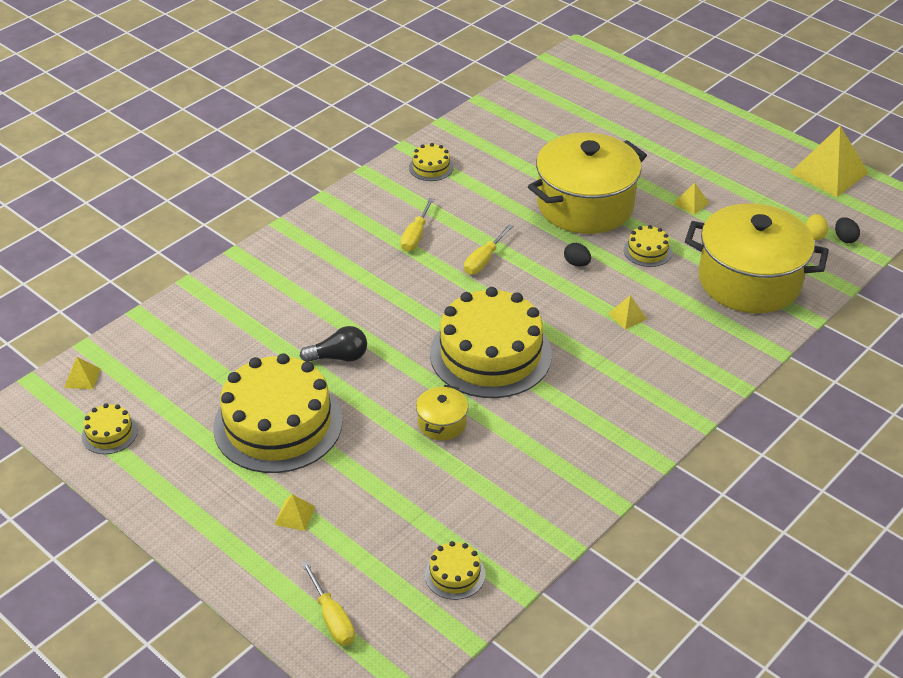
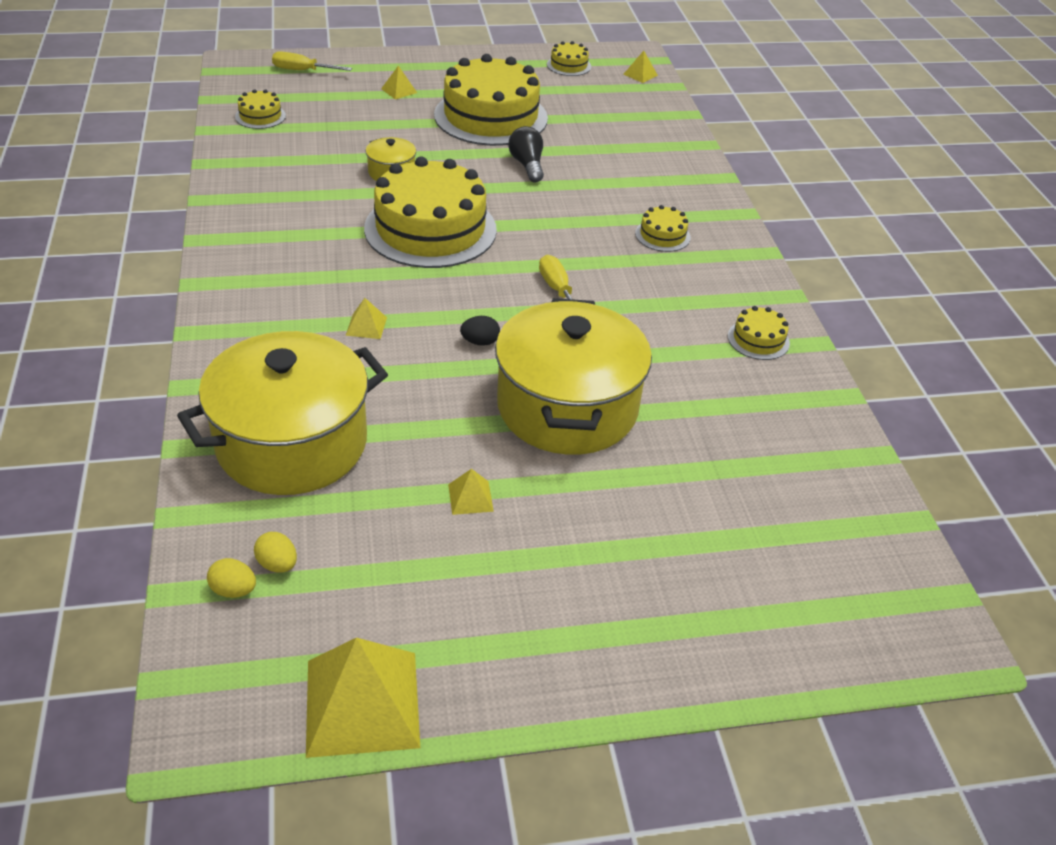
camera: 125 degrees right, 0 degrees up
(339, 357) = (527, 165): black light bulb -> black light bulb turned 135 degrees clockwise
(416, 235) = (644, 272): yellow screwdriver -> none
(647, 251) = (435, 402): yellow cake -> yellow cake (662, 235)
(844, 238) = (234, 590): black egg -> yellow egg

